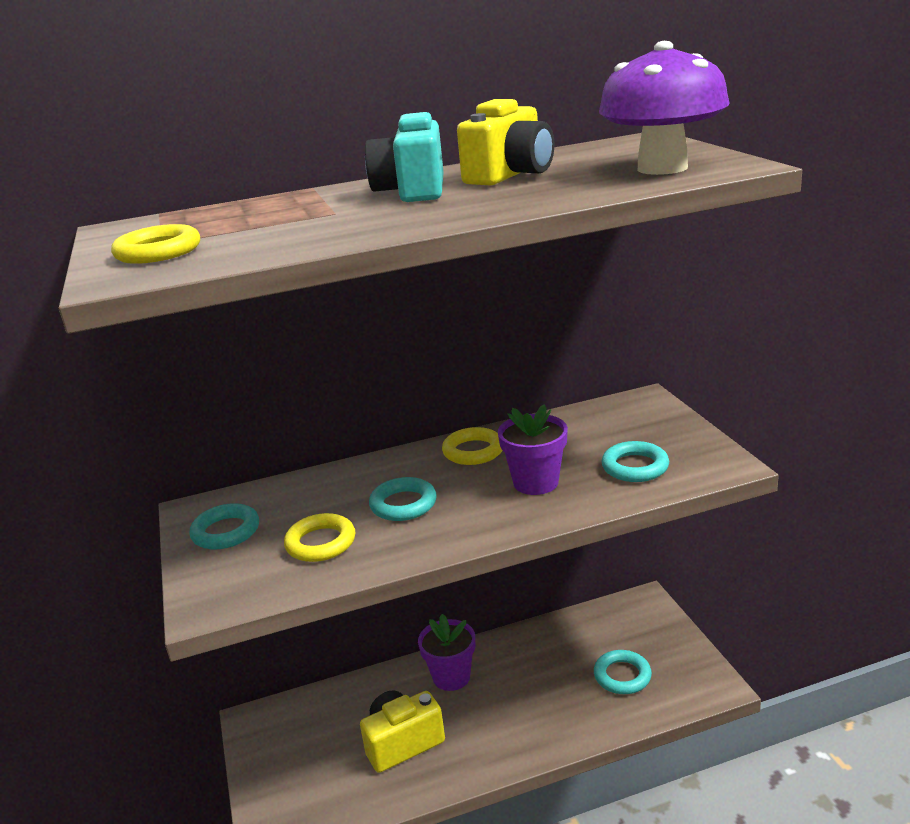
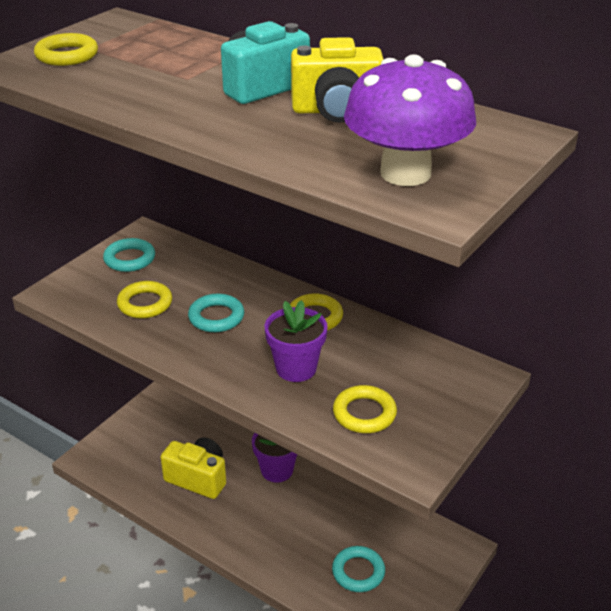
camera: 50 degrees right, 10 degrees up
(635, 467) = (364, 413): turquoise ring -> yellow ring

